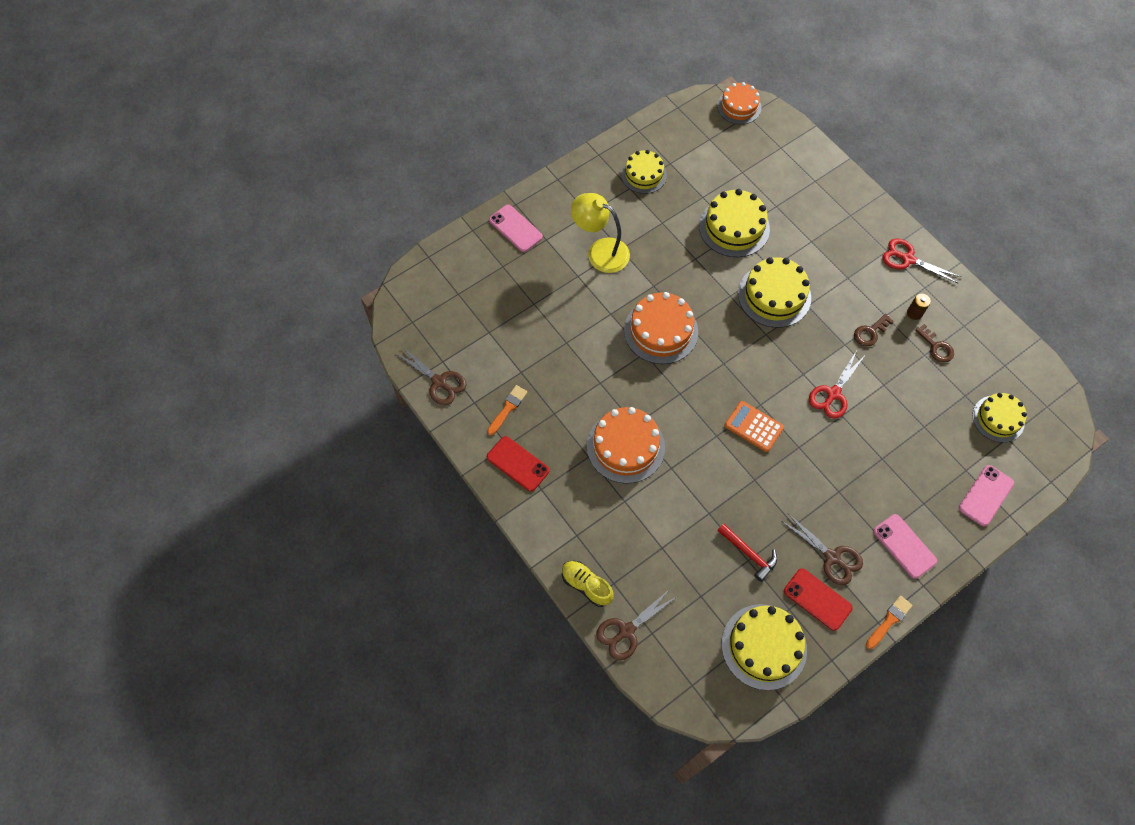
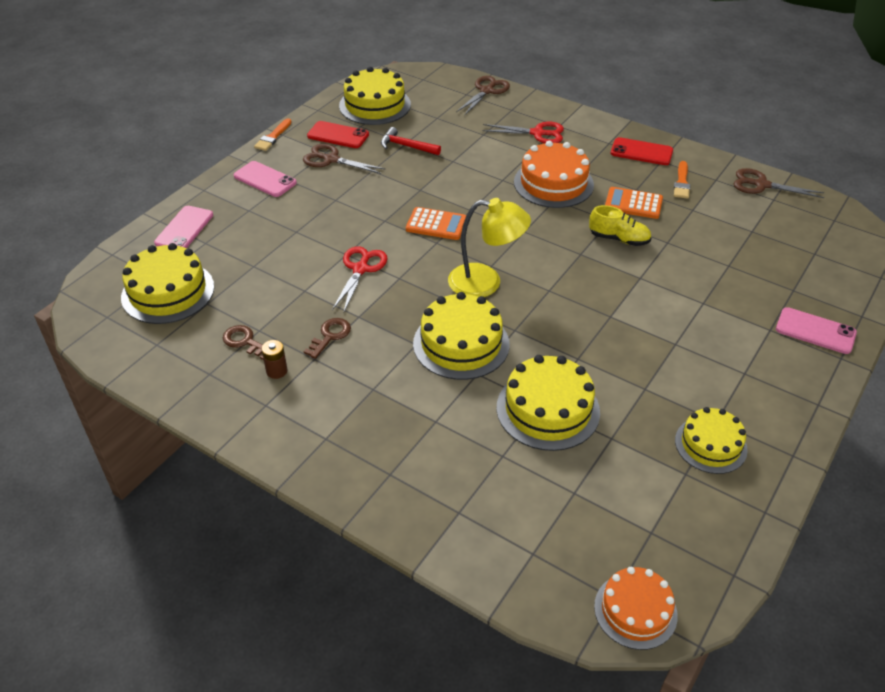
camera: 160 degrees right, 20 degrees down
(568, 396) = (633, 204): none -> orange calculator
(586, 585) = (532, 104): yellow shoe -> yellow shoe (619, 239)
(600, 251) = (697, 334): yellow lamp -> yellow lamp (486, 282)
(661, 331) = (575, 276): orange cake -> none
(908, 259) = (294, 435): red scissors -> red scissors (538, 133)
(998, 418) = (168, 292): yellow cake -> yellow cake, size x1.51

